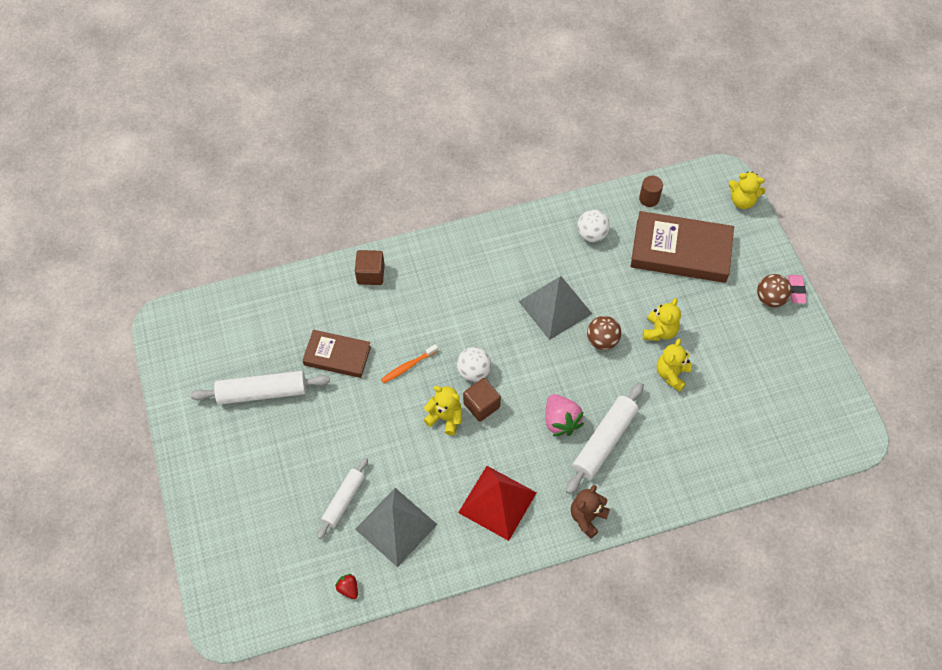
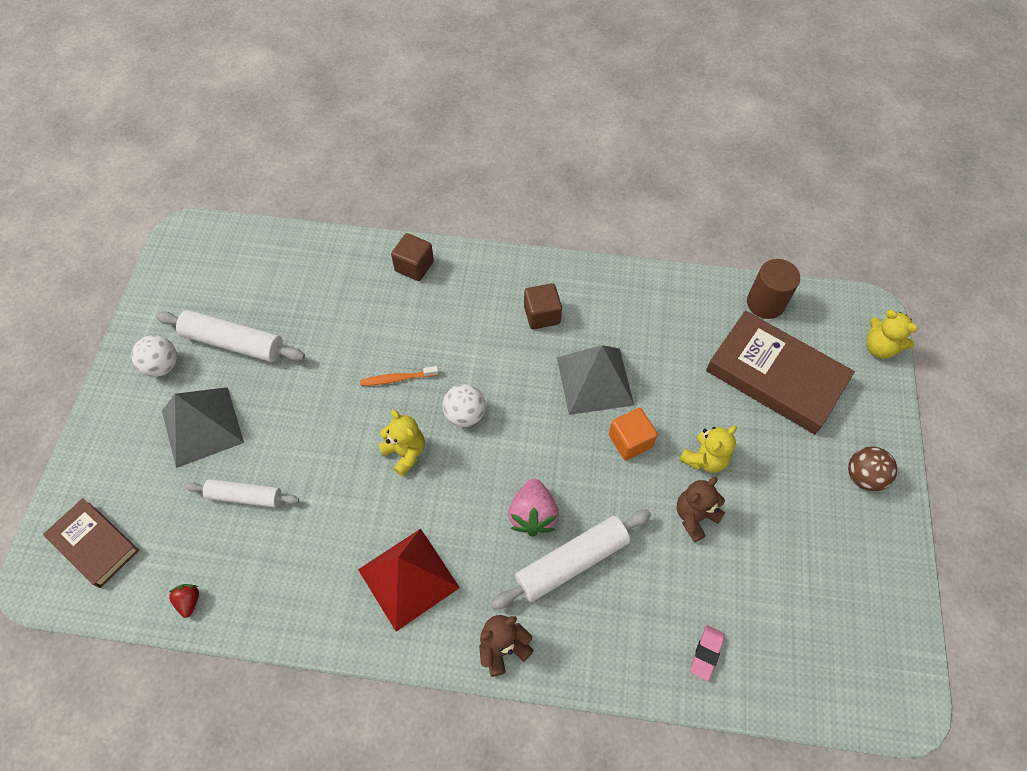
camera: 25 degrees right, 0 degrees up
(337, 356) = (331, 336): brown book -> brown book (94, 544)
(344, 500) = (245, 496): white rolling pin -> white rolling pin turned 45 degrees clockwise
(396, 526) = (282, 553): grey pyramid -> grey pyramid (202, 426)
(481, 405) = (453, 456): brown cube -> brown cube (542, 315)
(591, 234) = (678, 317): white ball -> white ball (162, 366)
(602, 340) = (630, 441): brown ball -> orange cube
(649, 198) = (765, 303): brown cylinder -> brown cylinder, size x1.52
(671, 374) = (694, 516): yellow teddy bear -> brown teddy bear
(796, 290) = (902, 480): pink eraser -> pink eraser (706, 653)

